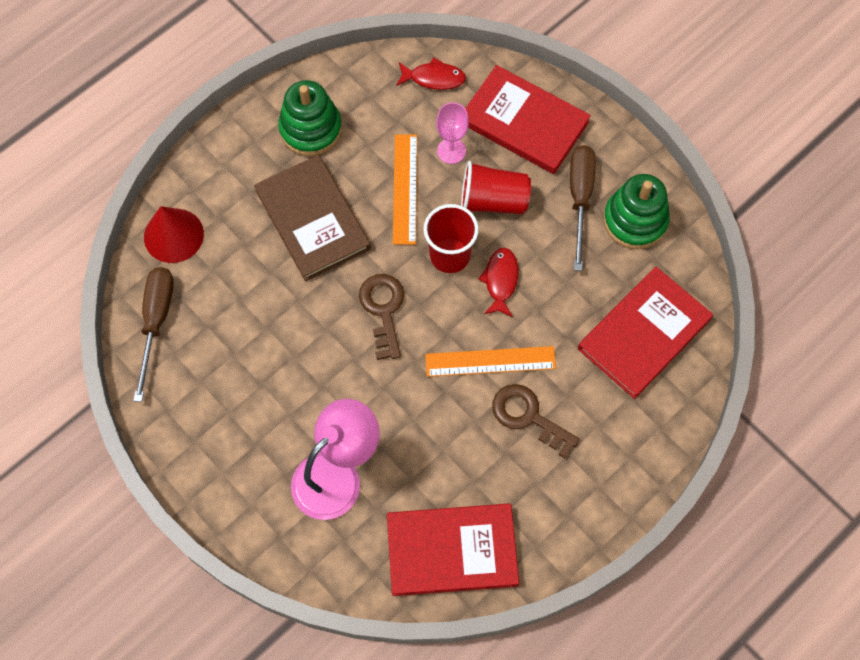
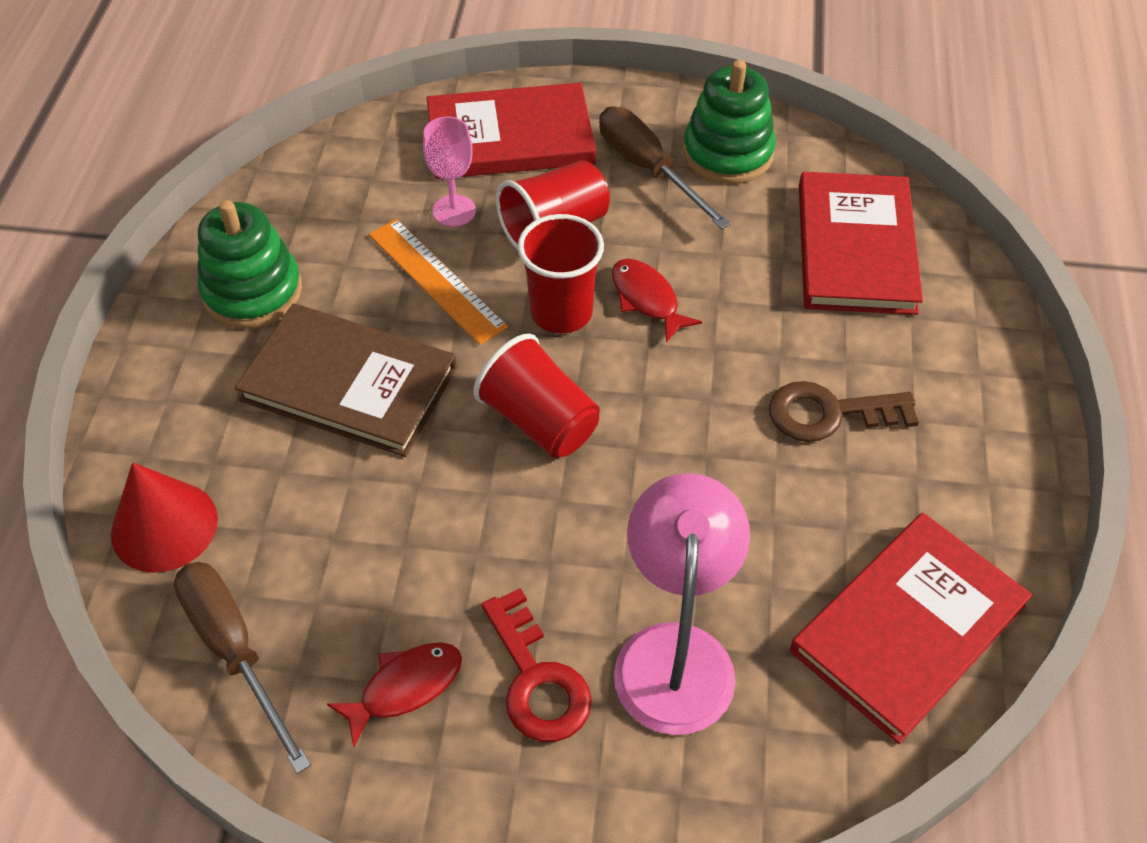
camera: 40 degrees left, 15 degrees down
(267, 438) = (537, 679): none -> red key
(383, 310) = (539, 421): brown key -> red cup
(434, 78) = (361, 156): red fish -> red fish (405, 688)
(490, 361) = (724, 387): orange ruler -> none

